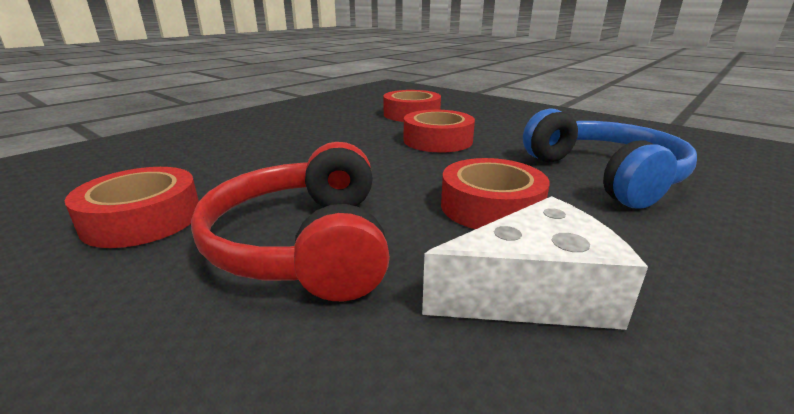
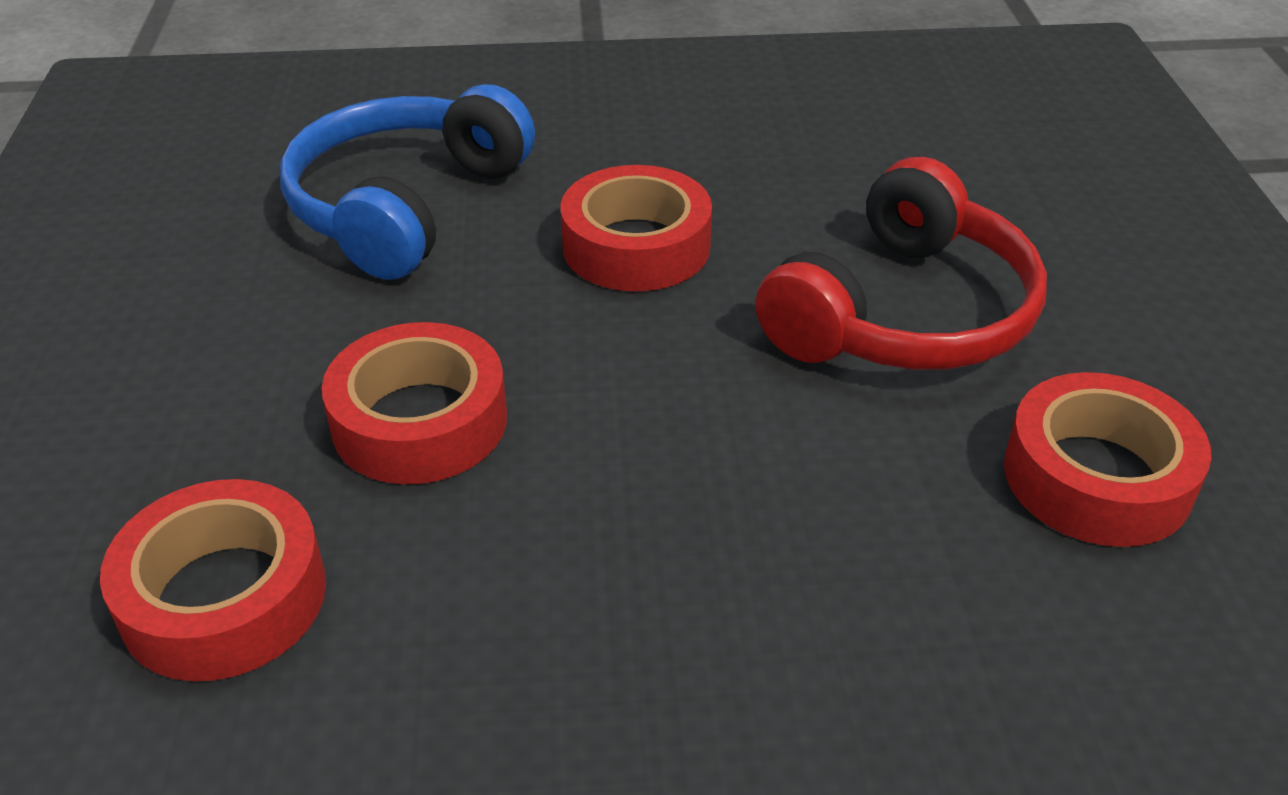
camera: 135 degrees left, 15 degrees up
(533, 292) = (761, 170): white cheese -> none

